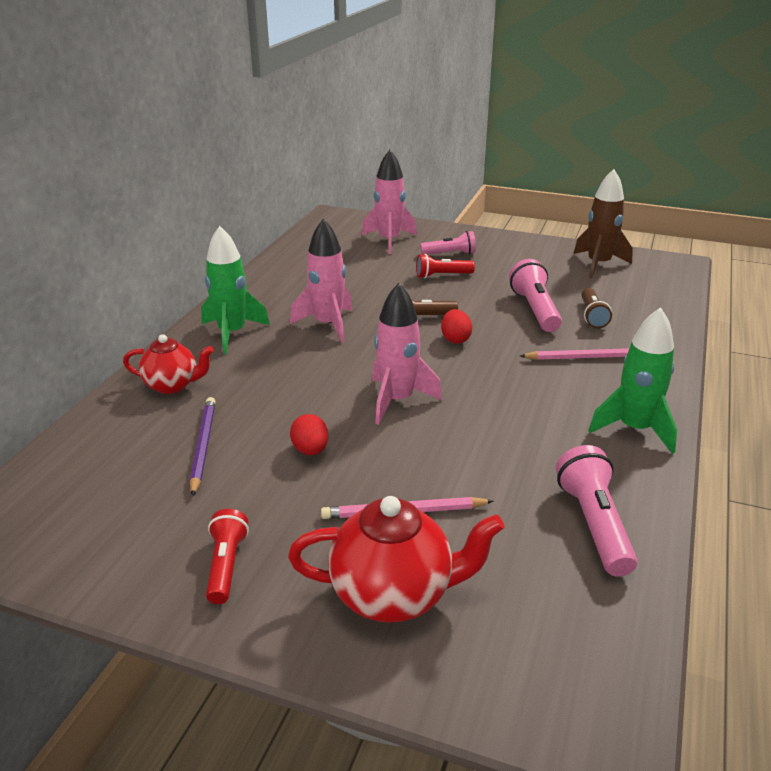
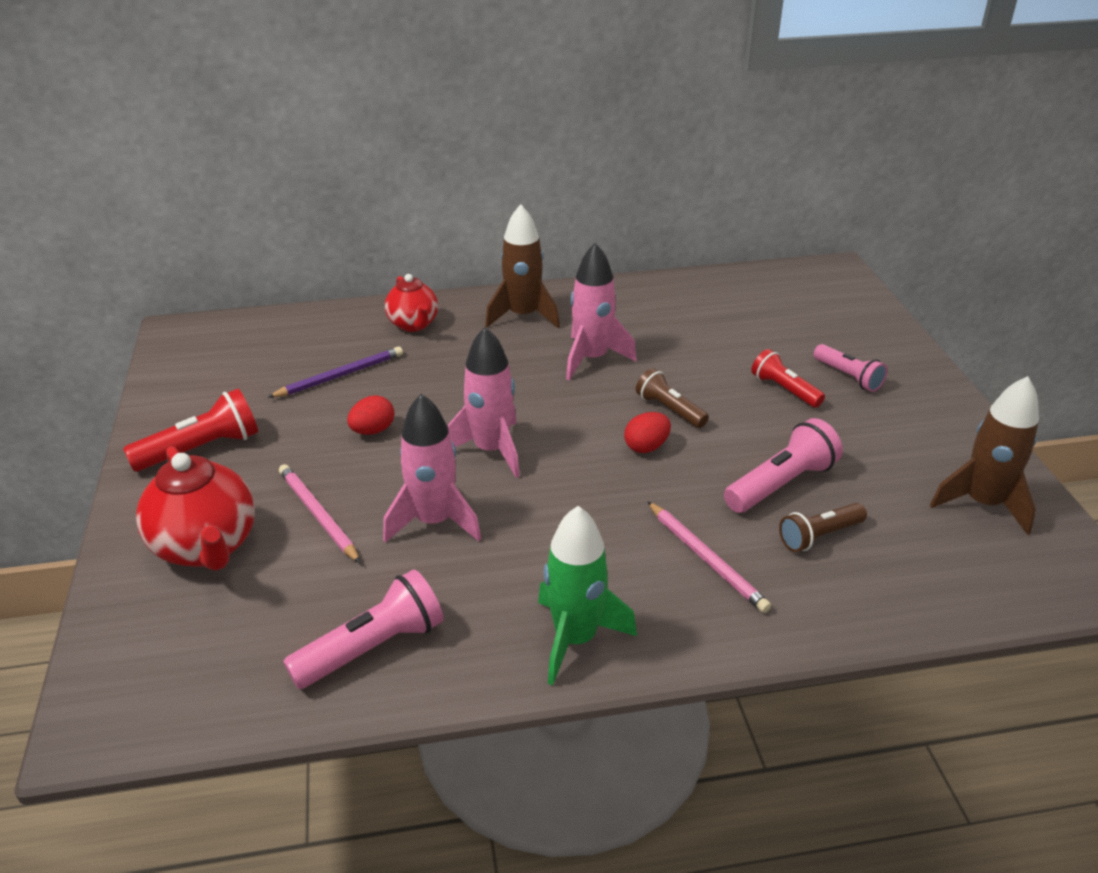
camera: 60 degrees right, 5 degrees up
(226, 565) = (201, 449): red flashlight -> red flashlight, size x1.50
(232, 333) = (523, 316): green rocket -> brown rocket
(389, 241) = (825, 326): pink rocket -> pink rocket (434, 521)

